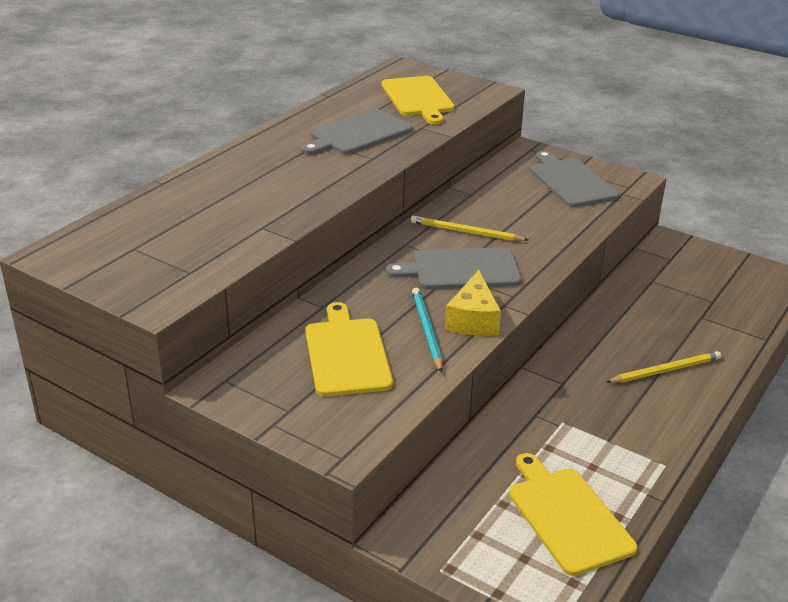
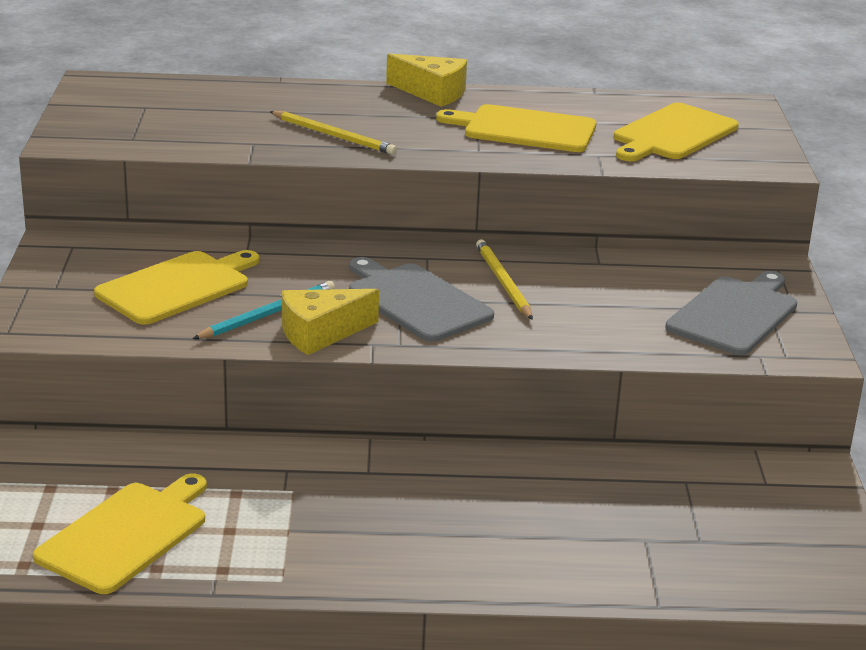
camera: 55 degrees right, 5 degrees down
(261, 140) = (432, 93): none -> yellow cheese
(358, 134) = (524, 129): grey cutting board -> yellow cutting board
(665, 370) = (481, 538): yellow pencil -> yellow pencil (334, 136)

